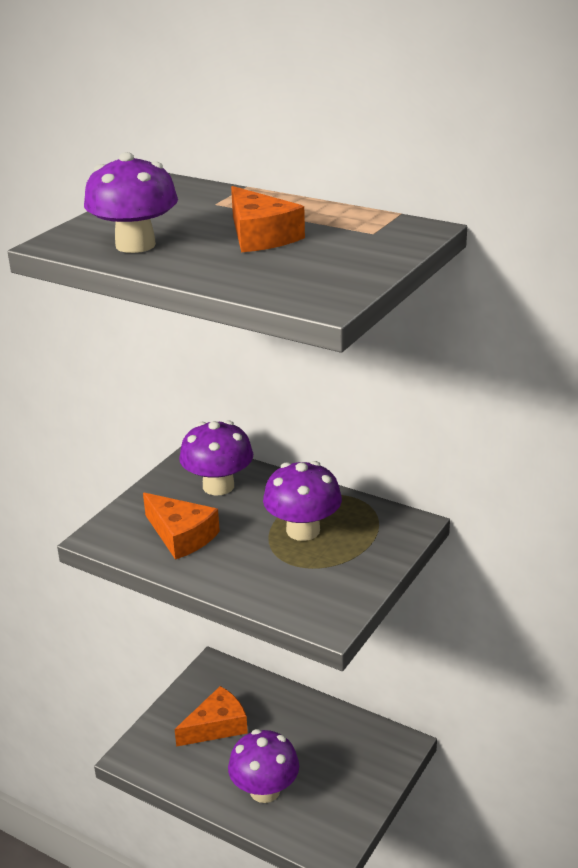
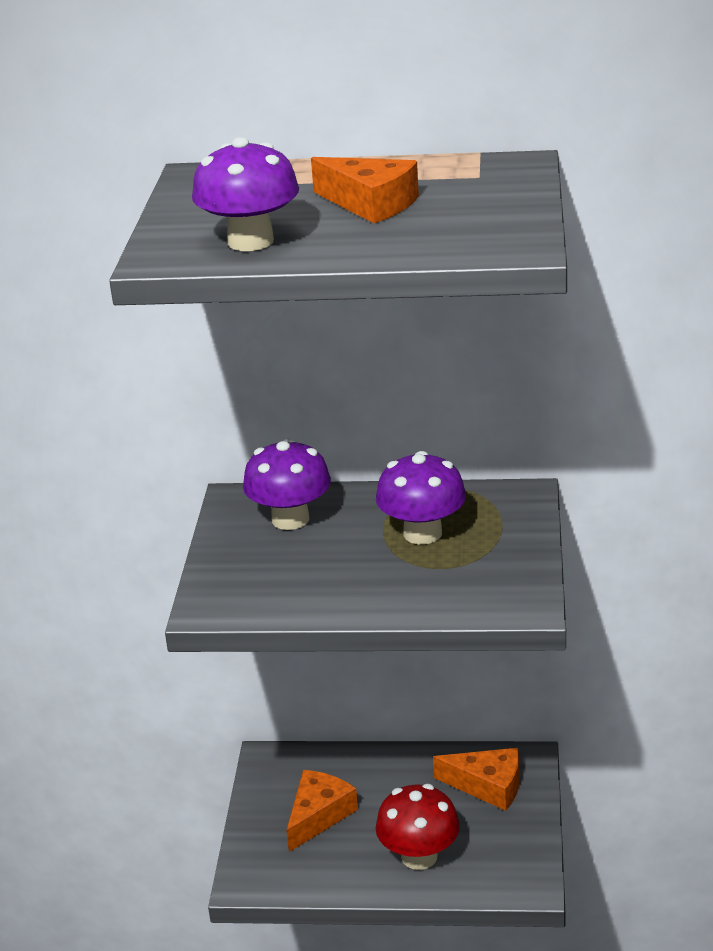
camera: 25 degrees left, 0 degrees up
(181, 536) = (297, 578): orange cheese -> orange cheese (488, 786)
(265, 790) = (419, 856): purple mushroom -> red mushroom

